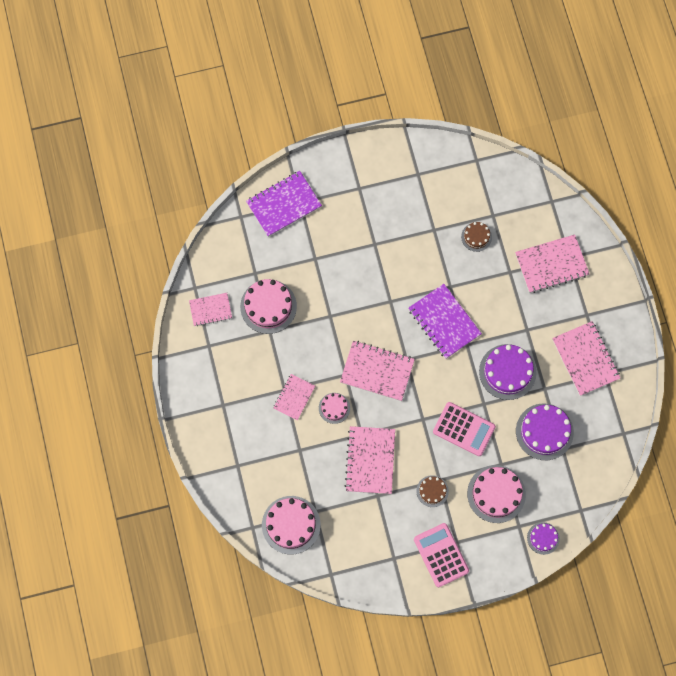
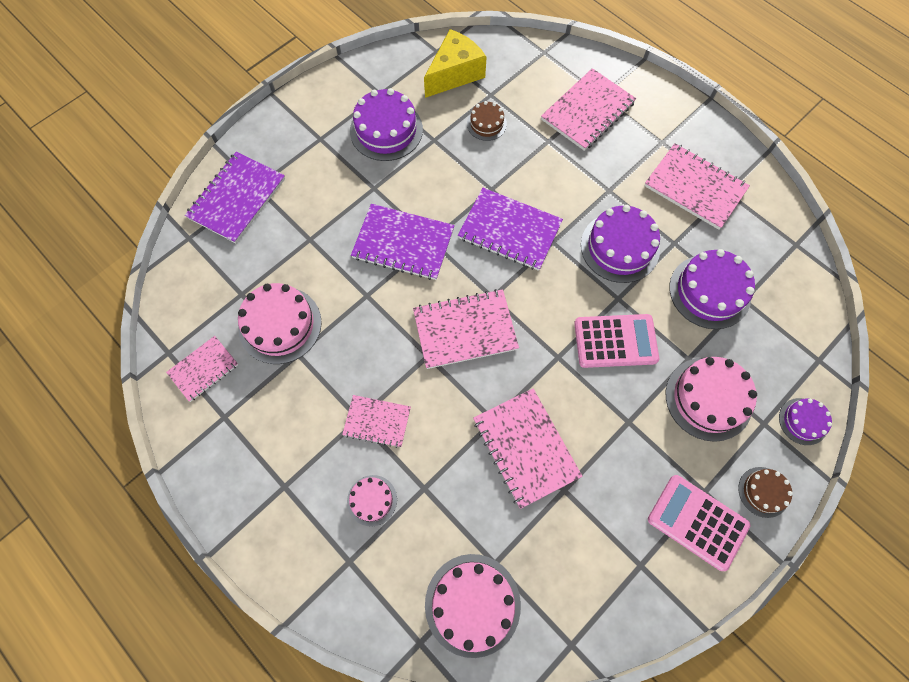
camera: 30 degrees left, 5 degrees down
(294, 397) = (377, 421): pink notebook -> pink notebook turned 75 degrees counterclockwise
(334, 408) = (438, 406): pink cake -> pink cake (372, 500)
(372, 293) = (403, 243): none -> purple notebook
(406, 205) = (386, 130): none -> purple cake
(432, 491) = (629, 442): brown cake -> brown cake (763, 492)
(478, 185) = (455, 73): none -> yellow cheese

